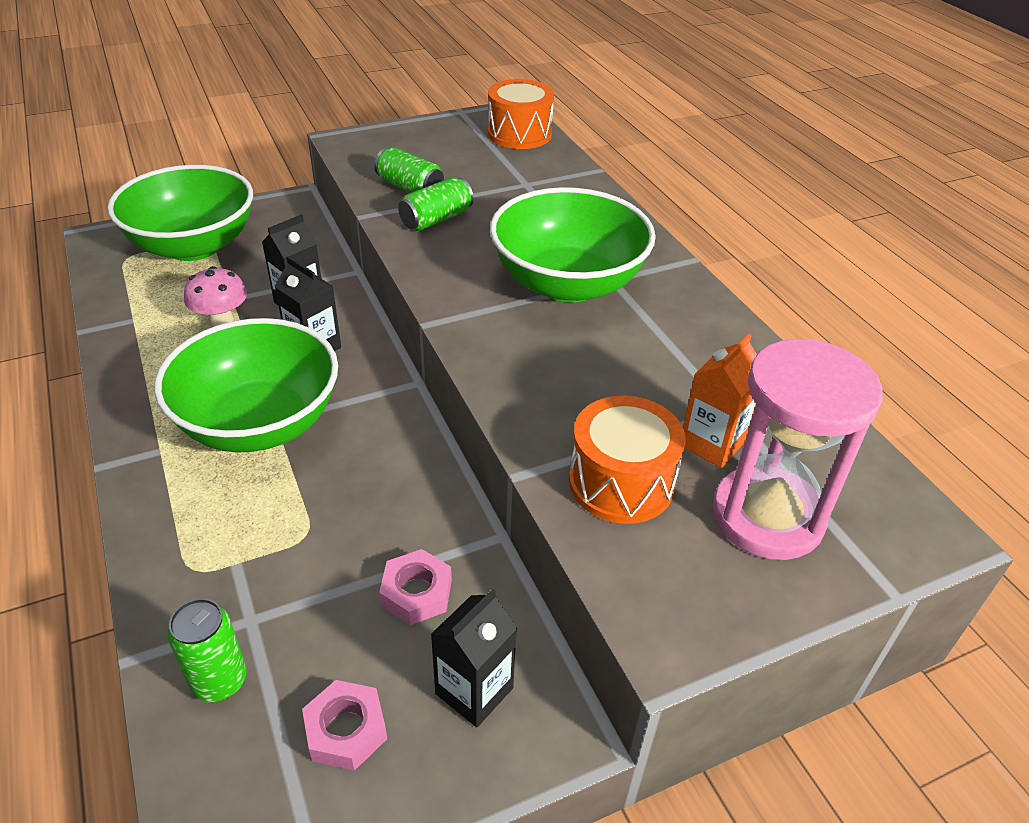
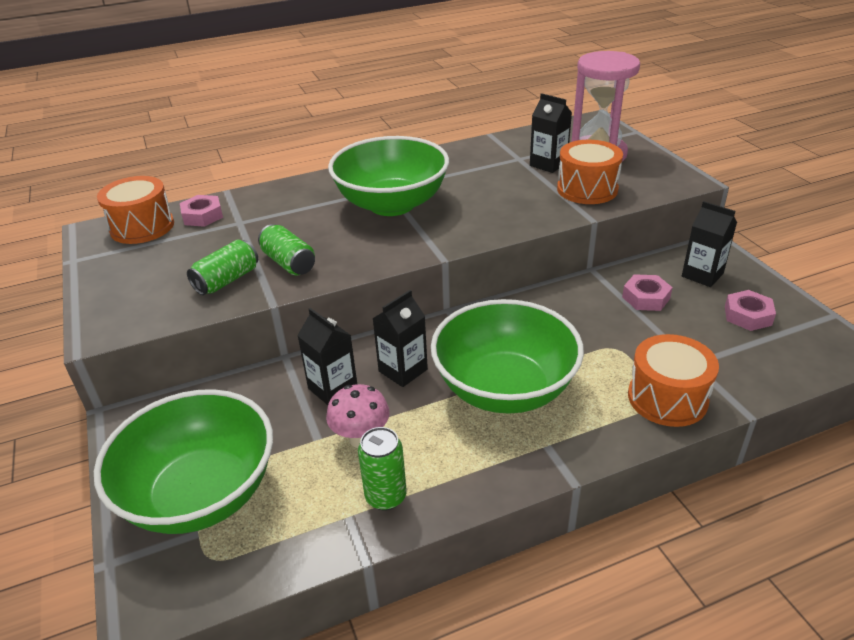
camera: 85 degrees left, 5 degrees down
(191, 573) = (667, 398): none -> orange drum
(220, 681) = (742, 369): green can -> green can (385, 496)
(541, 162) = (202, 216): none -> pink nut
(711, 443) = (548, 164): orange carton -> black carton

